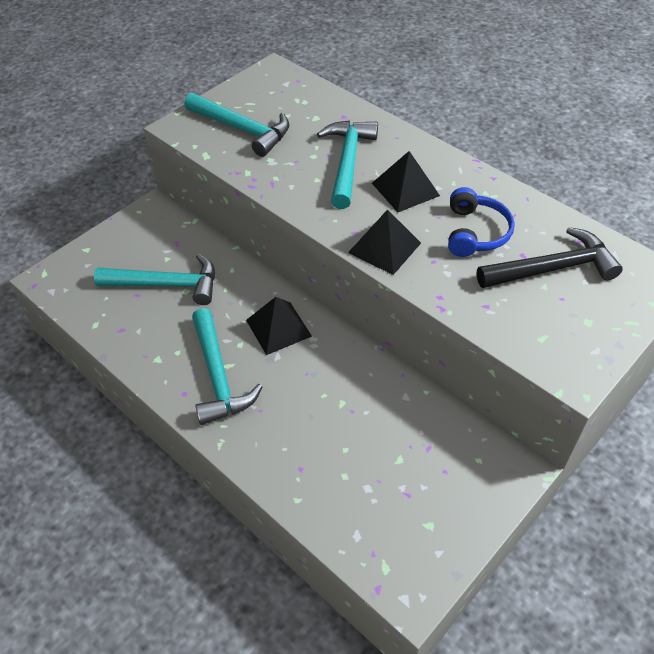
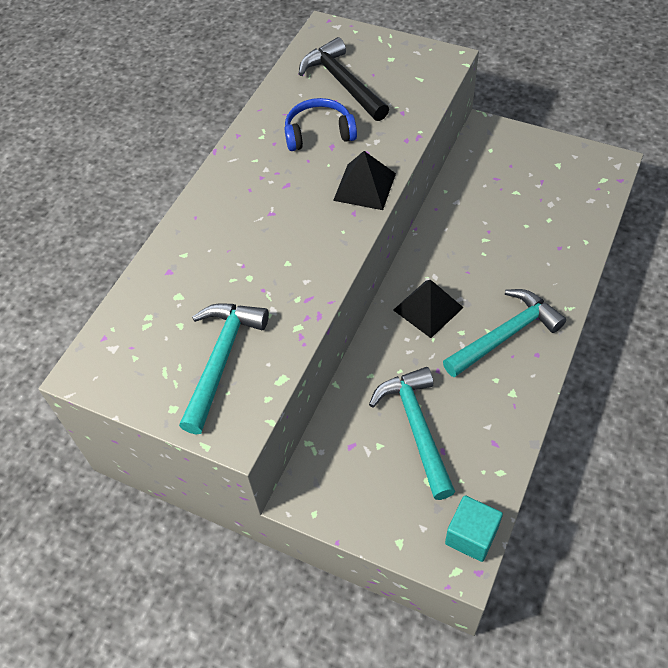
camera: 105 degrees left, 5 degrees up
(61, 289) = (471, 536): none -> turquoise cube
(347, 162) = (250, 245): turquoise hammer -> none
(405, 189) = (277, 191): black pyramid -> none

